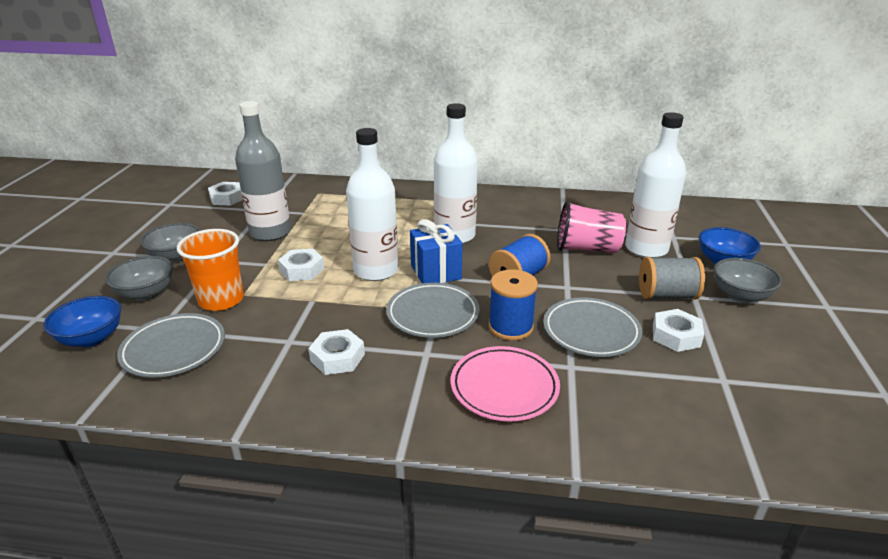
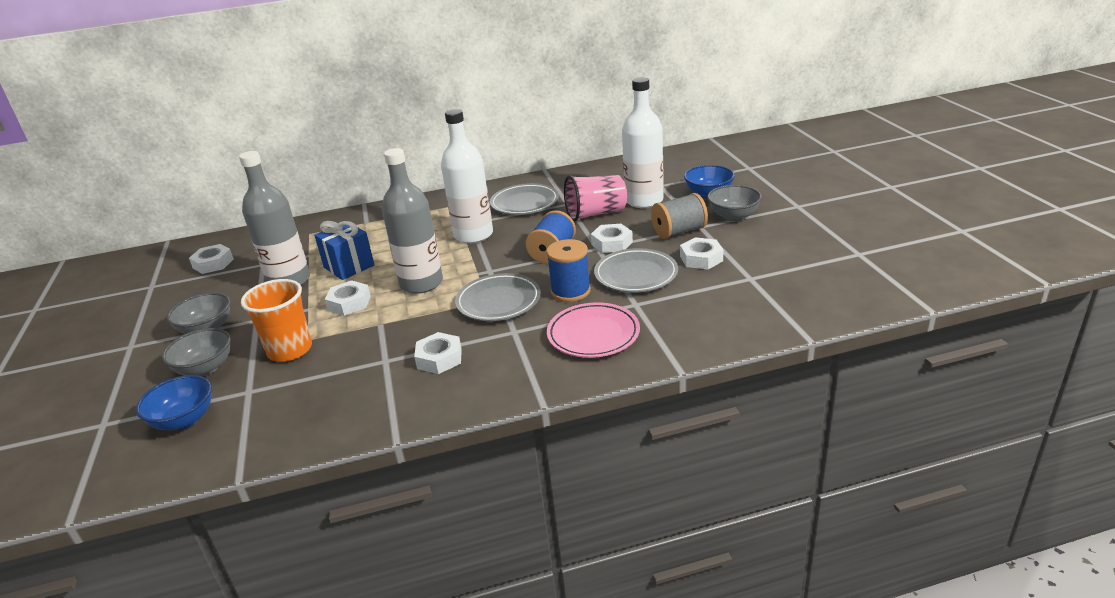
camera: 20 degrees left, 0 degrees up
(174, 349) = (279, 401): grey plate -> grey plate (524, 203)
(376, 270) = (421, 283): white bottle -> grey bottle
(436, 272) = (477, 269): blue gift -> blue gift (349, 266)
(585, 286) = (612, 243): none -> white nut

